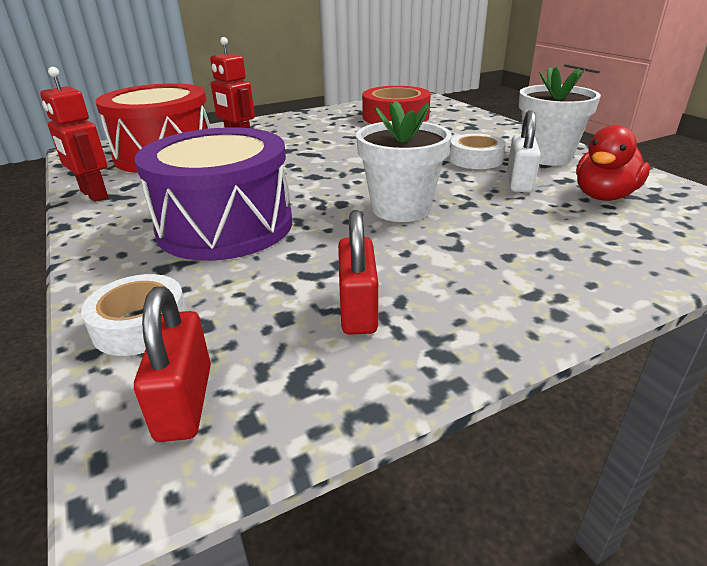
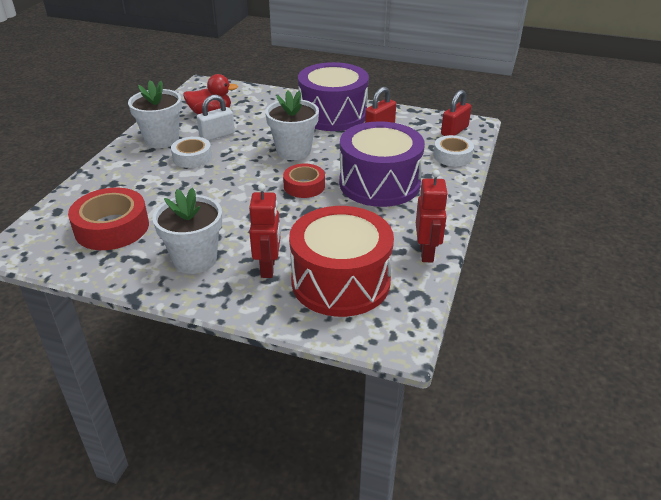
camera: 135 degrees left, 5 degrees up
(301, 127) = (195, 259): none -> white flower pot
(312, 187) = (304, 186): none -> red tape
(481, 287) = (333, 114): none -> purple drum

